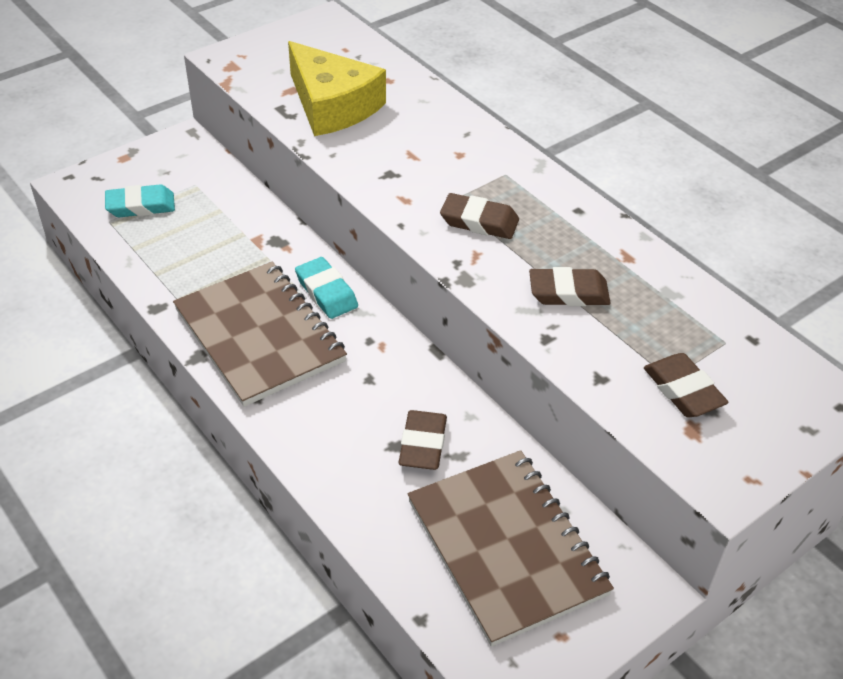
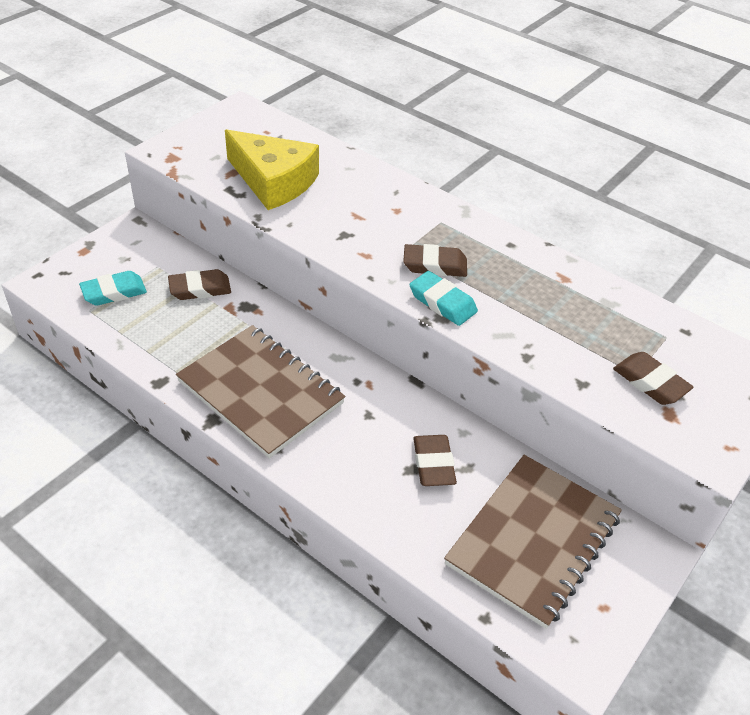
camera: 15 degrees left, 0 degrees up
(326, 292) = (306, 345): turquoise eraser -> turquoise eraser (442, 302)
(506, 547) = (533, 540): brown notebook -> brown notebook turned 75 degrees clockwise
(568, 292) = (529, 315): brown eraser -> brown eraser (200, 289)

